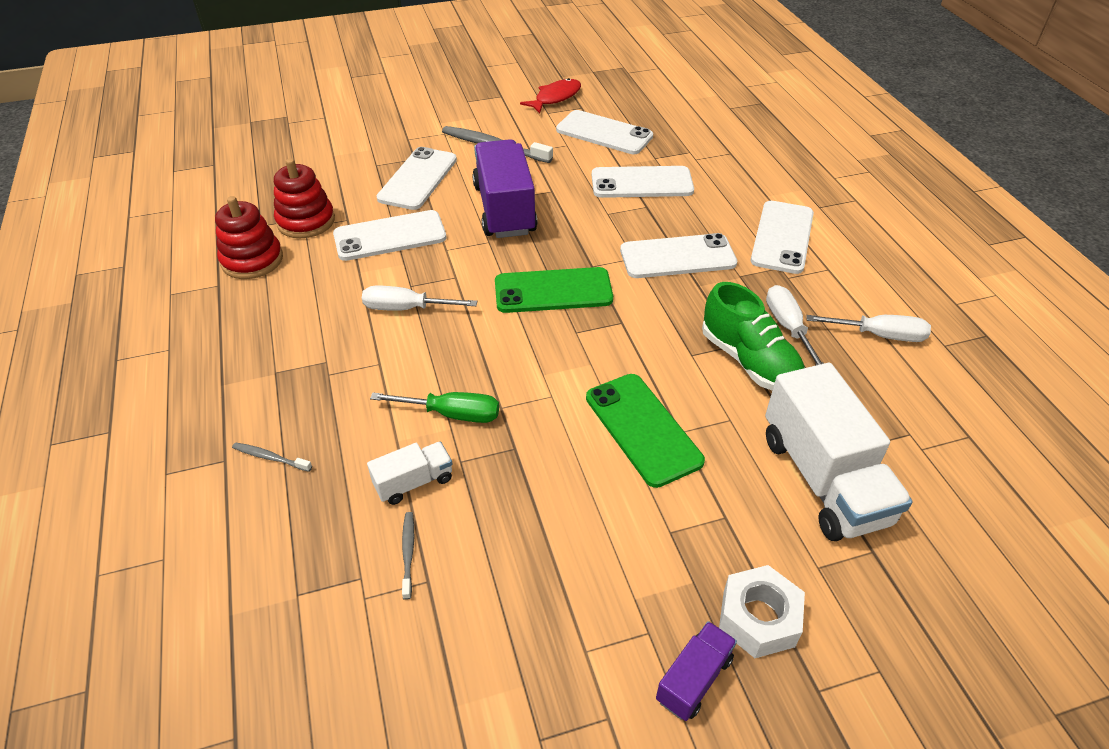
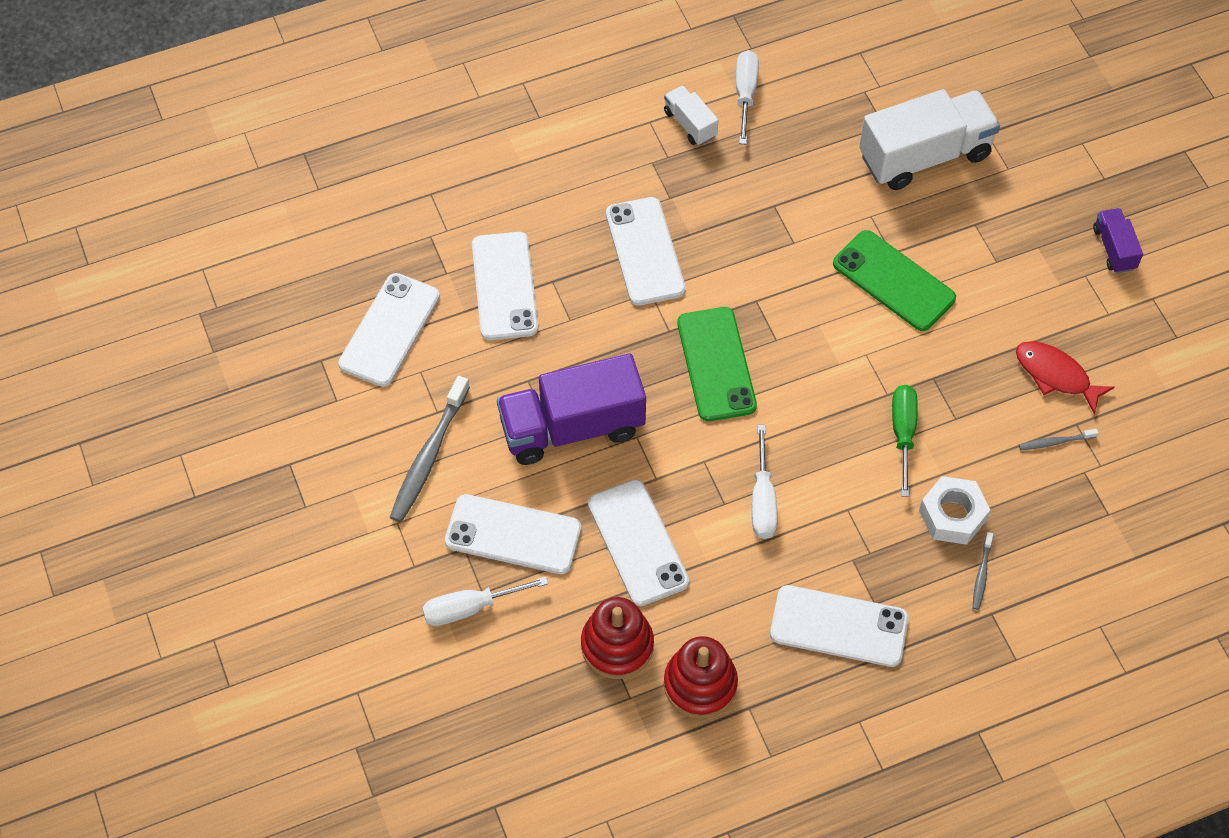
camera: 95 degrees left, 15 degrees up
(414, 482) = (985, 451): white truck -> white truck (690, 124)
(555, 98) = (294, 394): red fish -> red fish (1056, 375)
(643, 429) = (893, 281): green phone -> green phone turned 75 degrees clockwise
(694, 679) = (1114, 248): purple truck -> purple truck turned 45 degrees clockwise
(749, 361) = (795, 197): green shoe -> none
(758, 618) = (1059, 208): white nut -> white nut (952, 515)
(782, 237) = (600, 156): white phone -> white phone (839, 626)
(788, 328) = (745, 163): white screwdriver -> white screwdriver (471, 607)

